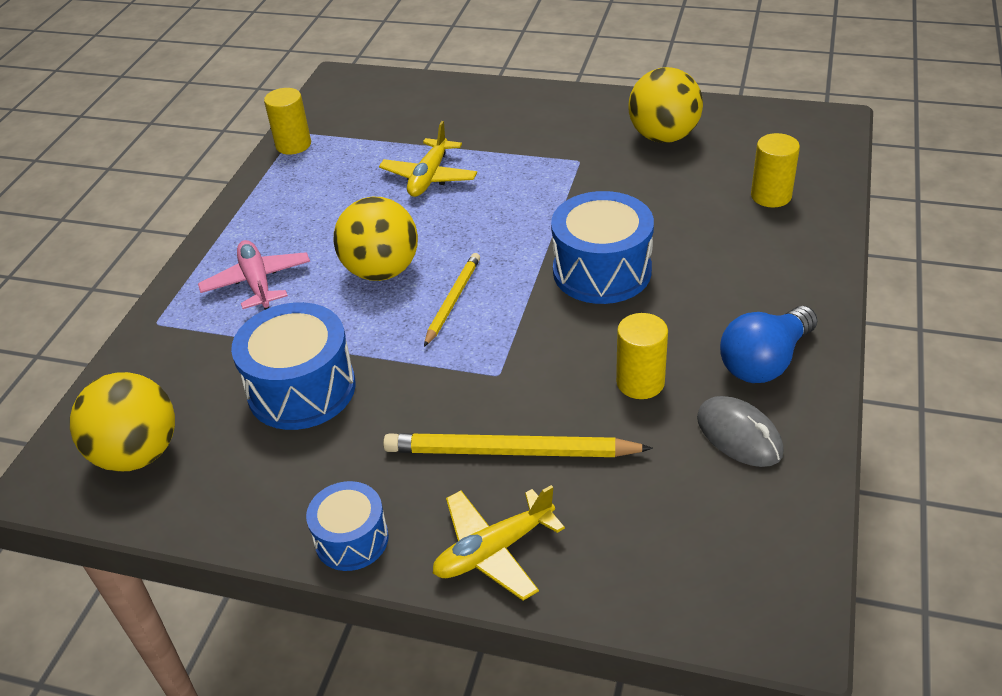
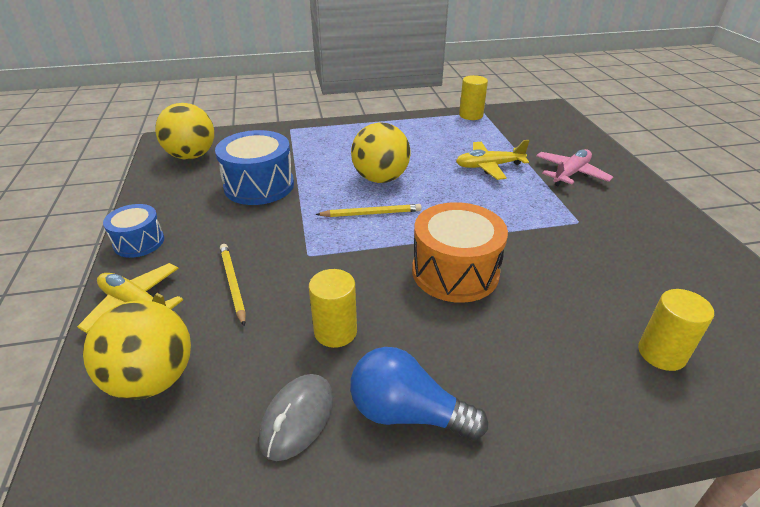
camera: 60 degrees right, 5 degrees down
(257, 282) = (340, 144): pink plane -> pink plane (570, 174)
(511, 451) = (233, 284): yellow pencil -> yellow pencil, size x0.62
(602, 271) = (455, 272): blue drum -> orange drum
(663, 137) = (665, 257): yellow ball -> yellow ball (152, 379)

